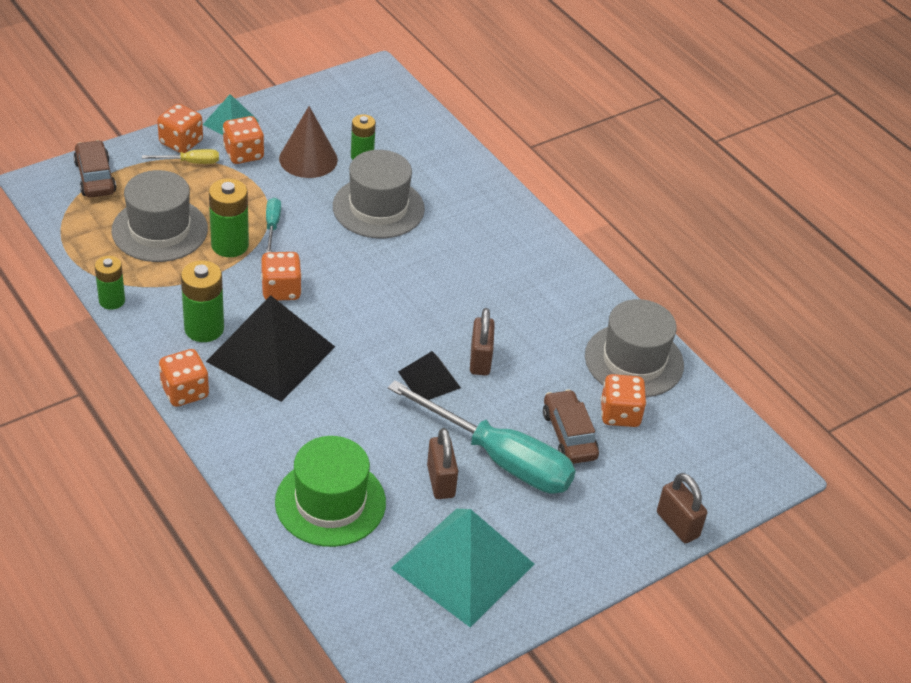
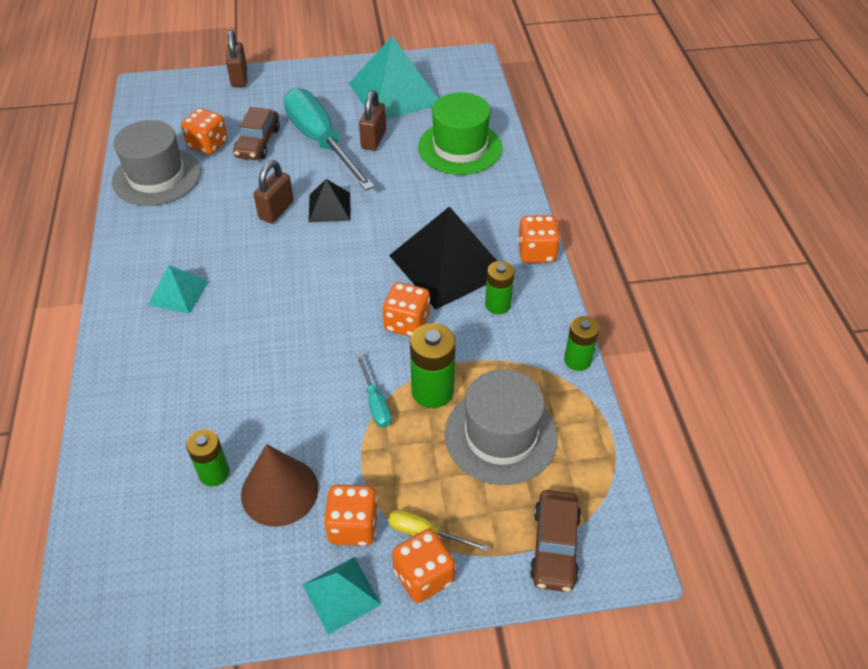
camera: 150 degrees left, 5 degrees up
(204, 328) = (497, 304): green battery -> green battery, size x0.67
(272, 225) = (375, 403): turquoise screwdriver -> turquoise screwdriver turned 45 degrees counterclockwise
(378, 208) = (248, 391): grey hat -> none
(501, 260) = (178, 293): none -> turquoise pyramid

